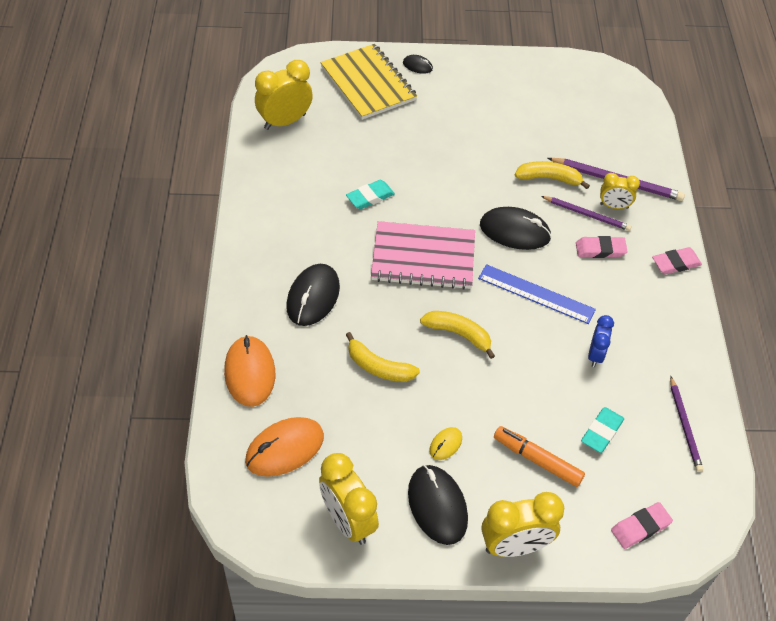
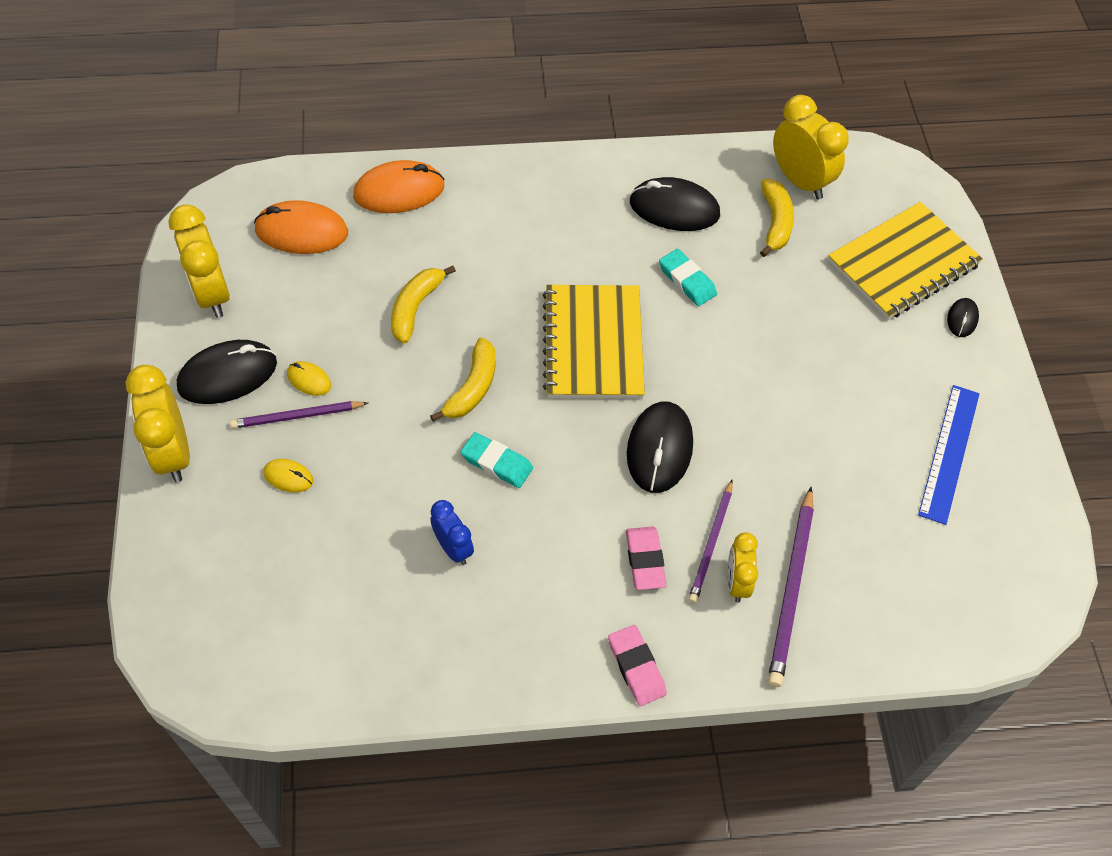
camera: 85 degrees right, 5 degrees up
(284, 449) = (301, 231): orange mouse -> orange mouse turned 45 degrees counterclockwise
(313, 297) = (513, 237): black mouse -> black mouse (674, 208)
(348, 521) = (212, 294): yellow clock -> yellow clock turned 75 degrees counterclockwise
(423, 257) = (593, 344): pink notebook -> yellow notebook
(536, 294) = (550, 476): blue ruler -> blue ruler (949, 453)
(537, 460) = (288, 477): orange marker -> yellow mouse
(549, 178) = (773, 493): yellow banana -> yellow banana (775, 222)
(595, 355) = (453, 548): blue clock -> blue clock turned 135 degrees counterclockwise
(602, 432) = (330, 552): turquoise eraser -> turquoise eraser (496, 463)
(640, 527) = (191, 592): pink eraser -> none
(684, 426) = (342, 658): purple pencil -> purple pencil (297, 416)

